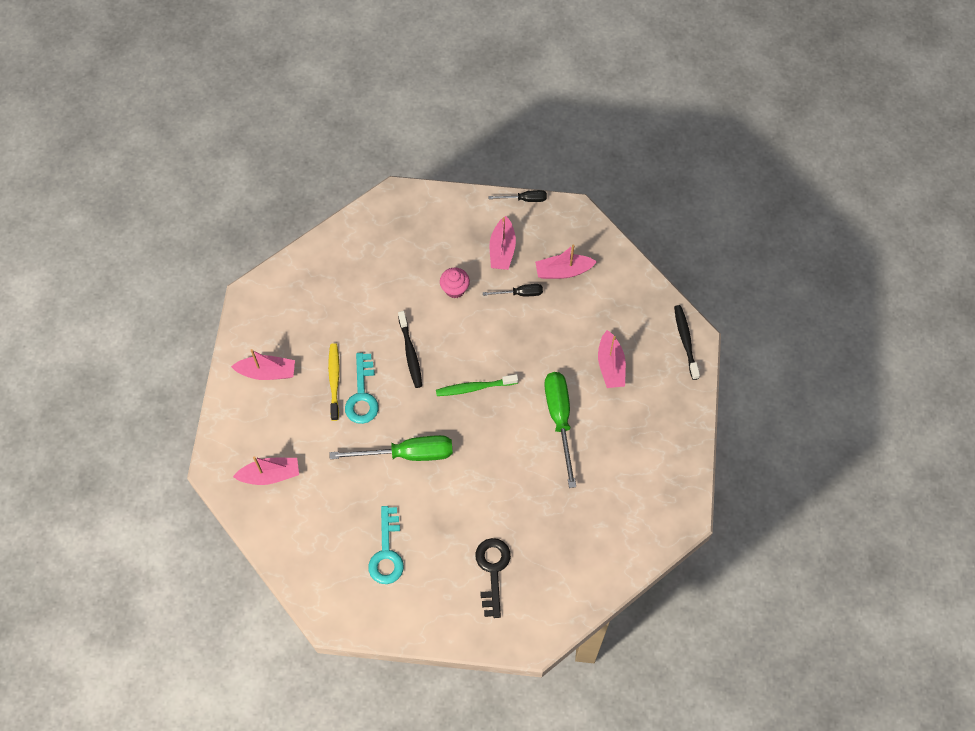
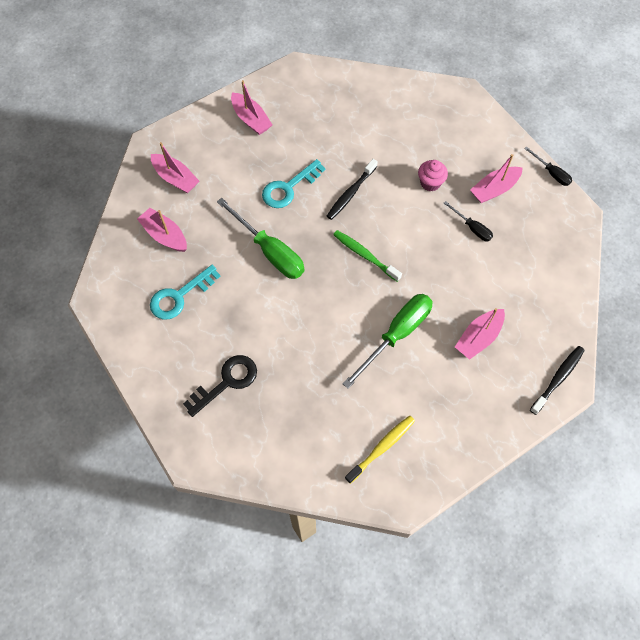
camera: 50 degrees right, 0 degrees up
(334, 380) = (283, 163): yellow toothbrush -> yellow toothbrush (381, 448)
(563, 271) = (521, 243): pink boat -> pink boat (165, 235)

